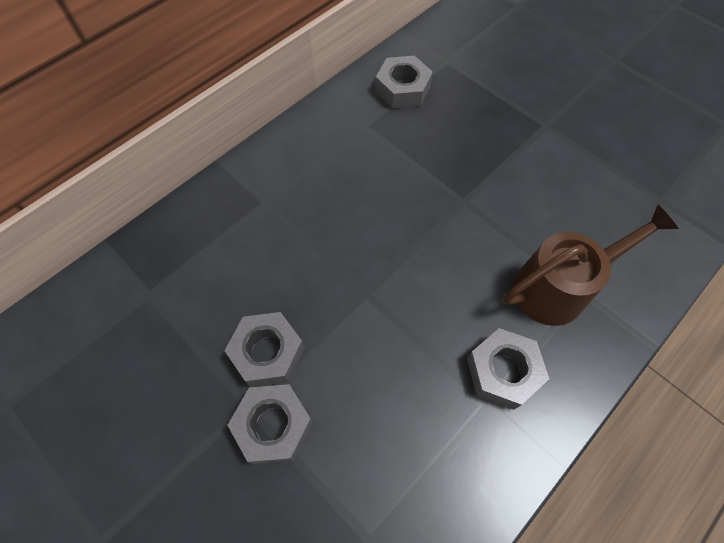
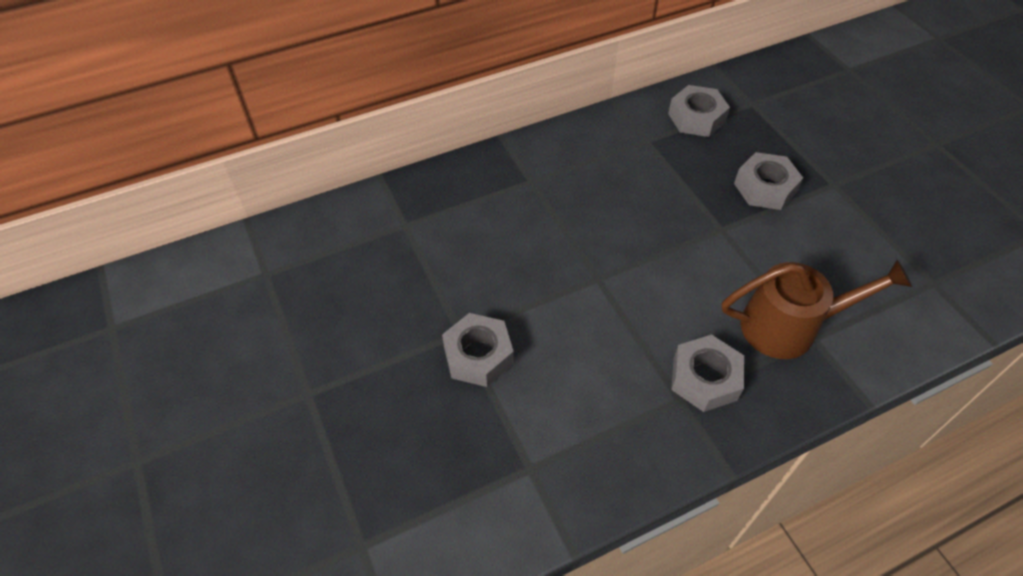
camera: 20 degrees right, 10 degrees down
(267, 353) = (492, 299): grey nut -> grey nut (765, 188)

